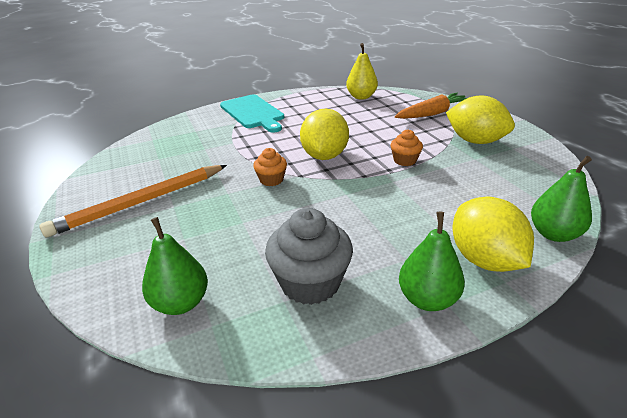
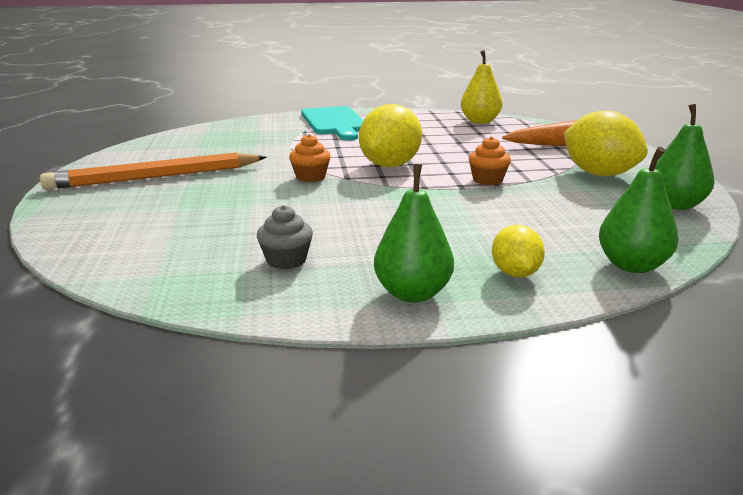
camera: 15 degrees right, 10 degrees down
(181, 303) = (137, 254): green pear -> green pear (675, 205)
(310, 283) = (286, 260): grey cupcake -> grey cupcake, size x0.54
(484, 260) = (515, 273): yellow lemon -> yellow lemon, size x0.56

